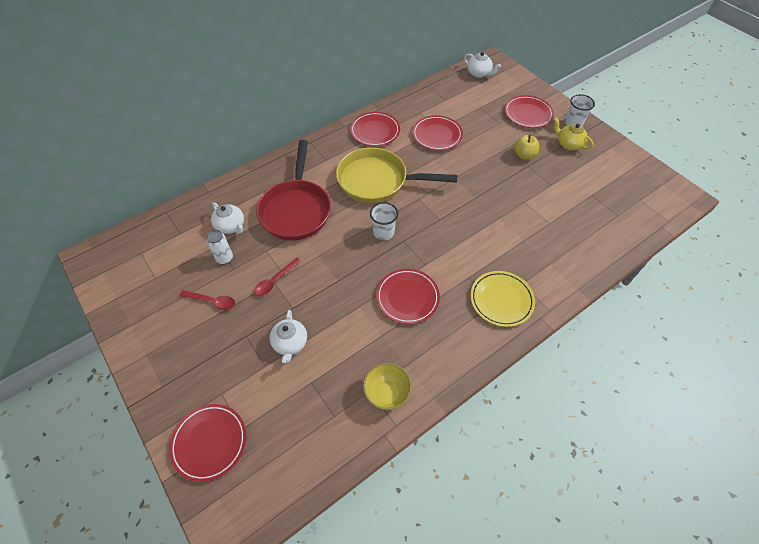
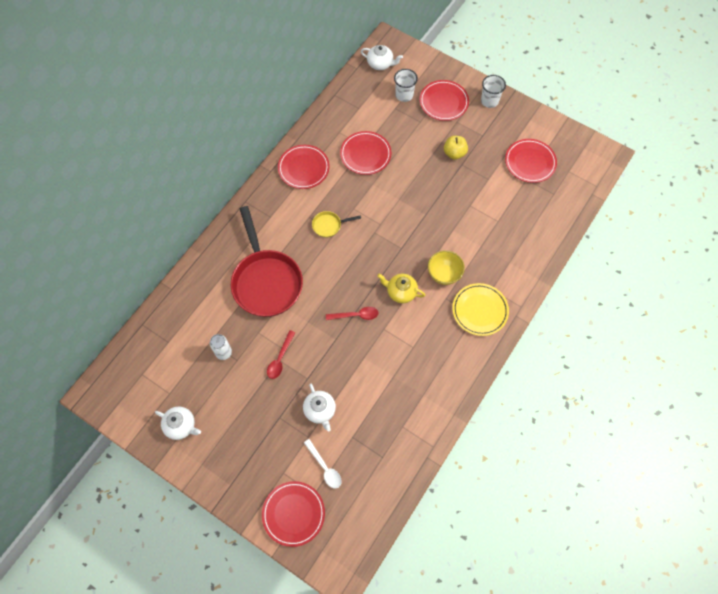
camera: 20 degrees left, 10 degrees up
(212, 301) = (234, 397): red spoon -> red spoon (356, 315)
(231, 226) = (213, 319): white teapot -> white teapot (181, 426)
(267, 404) = (324, 467): none -> white spoon
(377, 181) = (329, 225): yellow pan -> yellow pan, size x0.42
(383, 232) = (356, 278): white cup -> white cup (404, 95)
(386, 393) = (416, 424): yellow bowl -> yellow bowl (444, 274)
(407, 297) = (401, 335): red plate -> red plate (530, 162)
(568, 144) = (491, 127): yellow teapot -> yellow teapot (401, 292)

